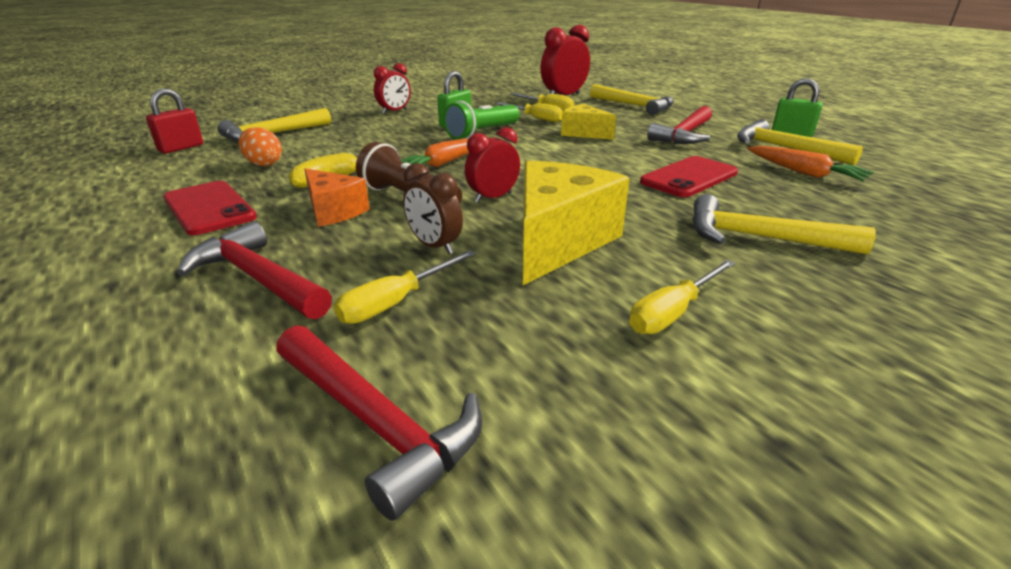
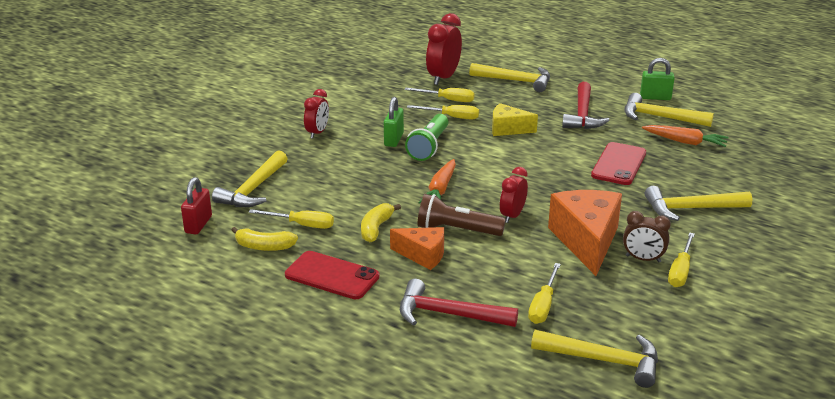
camera: 25 degrees left, 0 degrees up
(198, 172) = (264, 247): none -> yellow banana
(263, 164) = (302, 225): orange egg -> yellow screwdriver
(377, 423) = (604, 360): red hammer -> yellow hammer
(434, 246) = (520, 264): brown clock -> brown clock (643, 259)
(558, 241) = (586, 241): yellow cheese -> orange cheese

